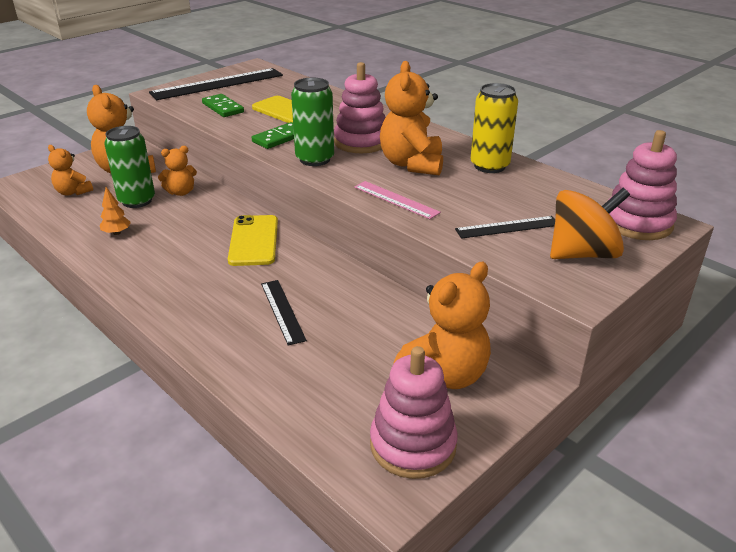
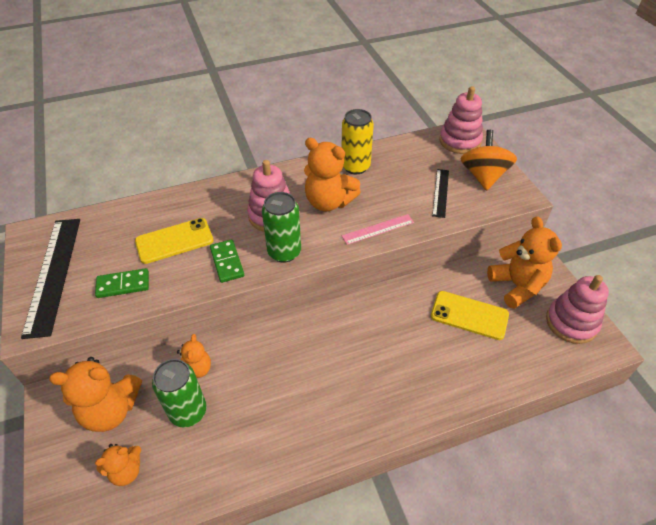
camera: 65 degrees left, 15 degrees up
(117, 233) = (242, 440): orange tree -> none
(254, 241) = (316, 337): yellow phone -> yellow phone (469, 315)
(282, 311) = (421, 346): black ruler -> none

